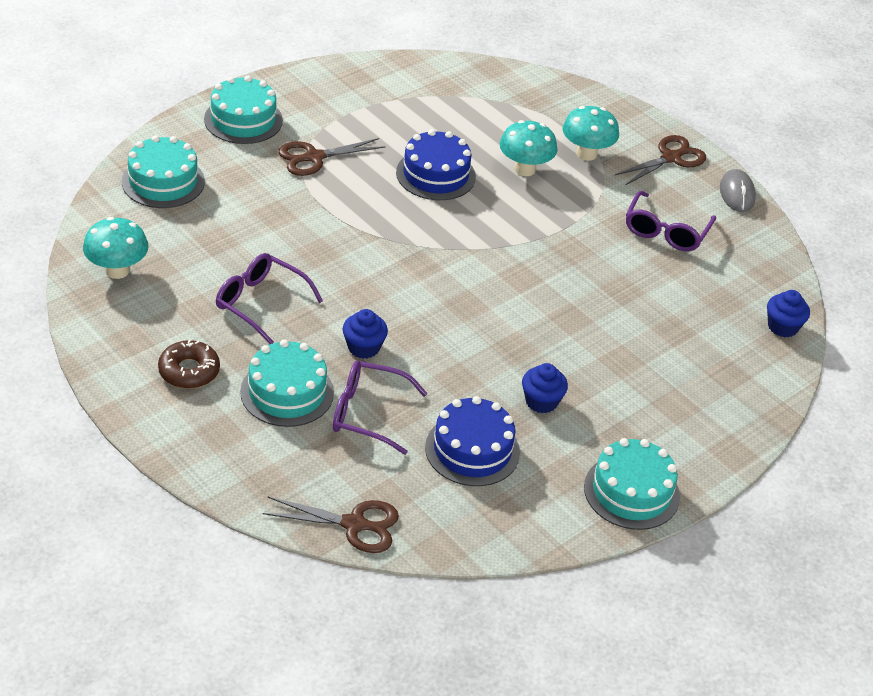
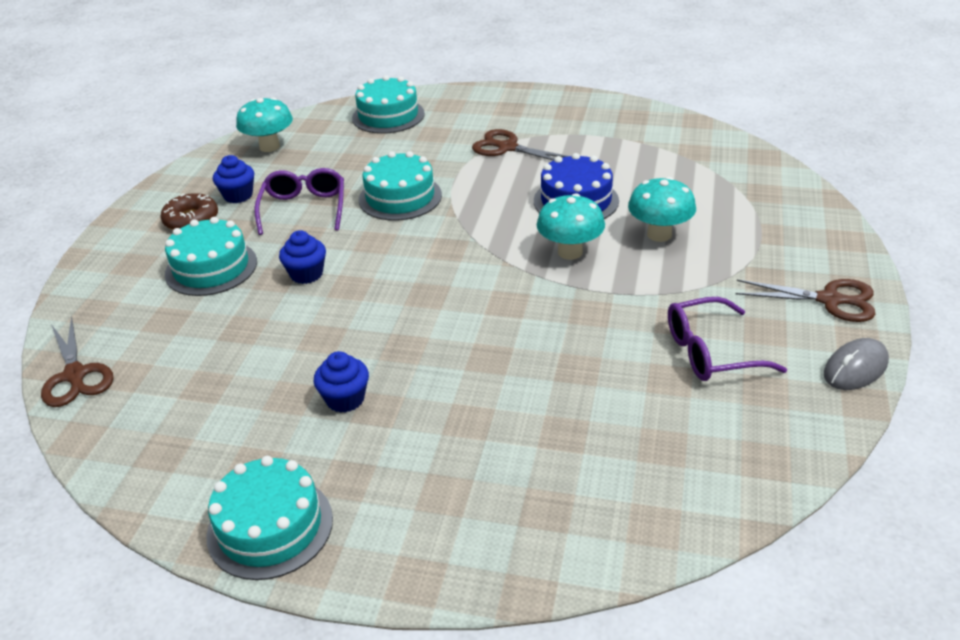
camera: 60 degrees right, 5 degrees down
(243, 120) = (504, 106): turquoise cake -> turquoise cake (400, 197)
(367, 413) = (225, 315): purple glasses -> none
(472, 450) = (233, 391): blue cake -> none
(586, 154) = (741, 253): turquoise mushroom -> turquoise mushroom (570, 252)
(782, 327) = (688, 515): blue cupcake -> blue cupcake (238, 195)

